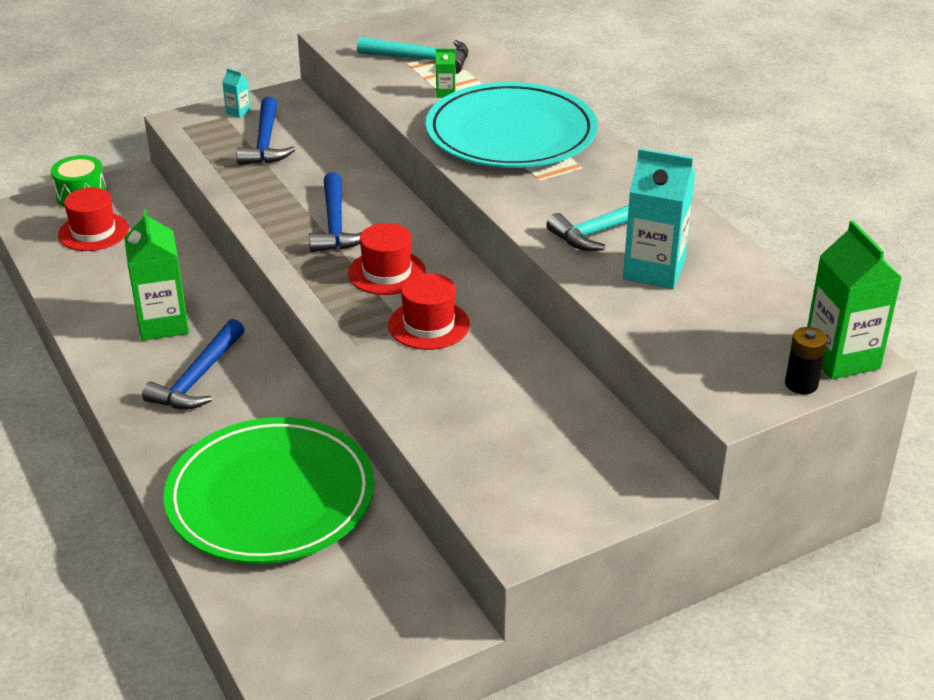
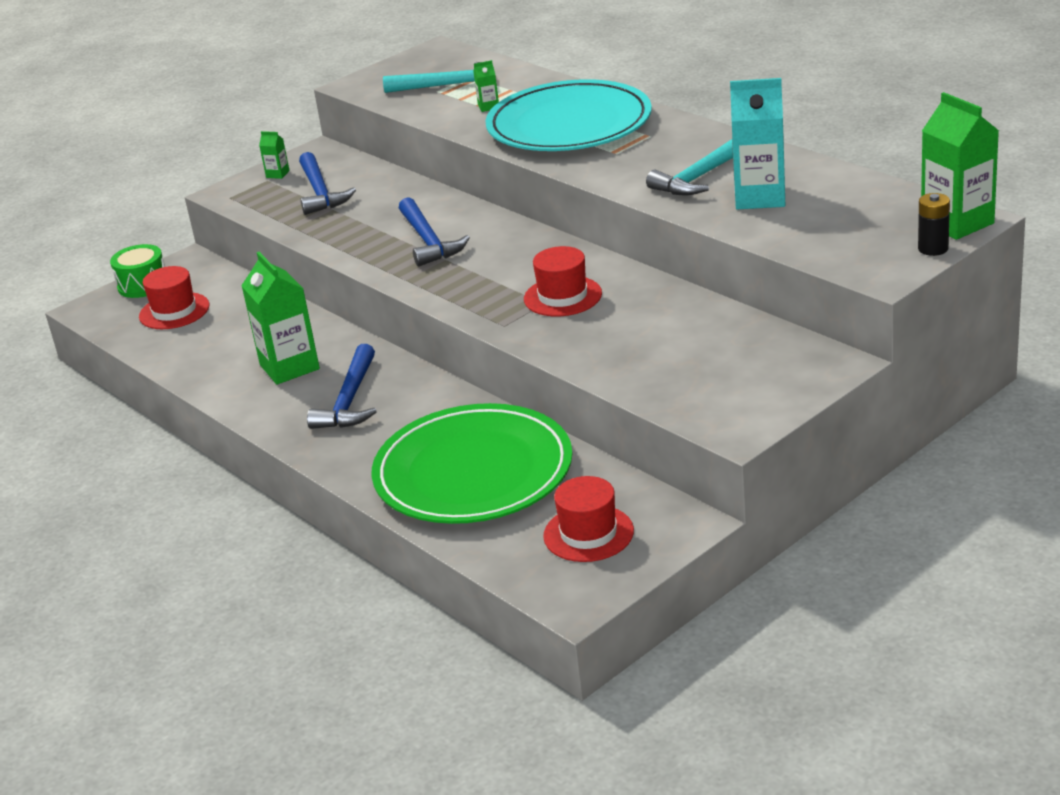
camera: 10 degrees left, 5 degrees down
(238, 112) = (277, 174): turquoise carton -> green carton
(387, 272) = (500, 266): red hat -> red hat (588, 533)

